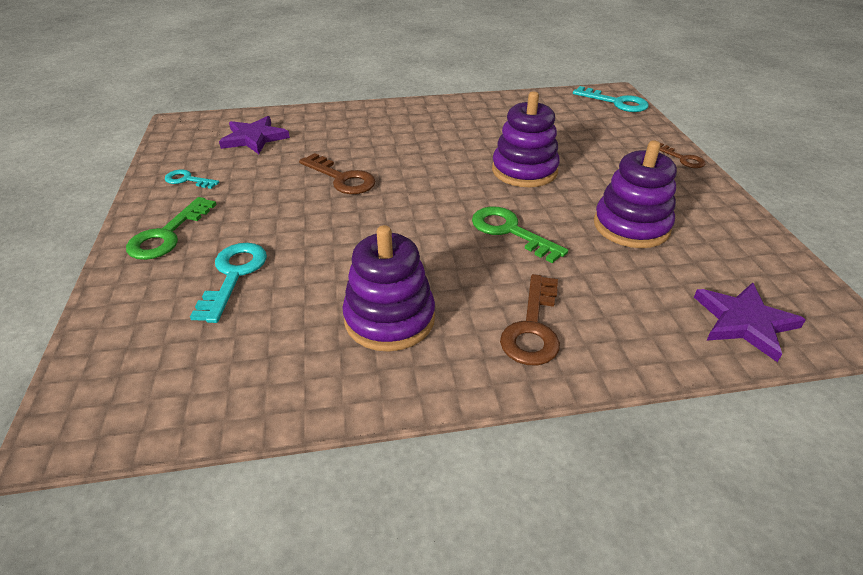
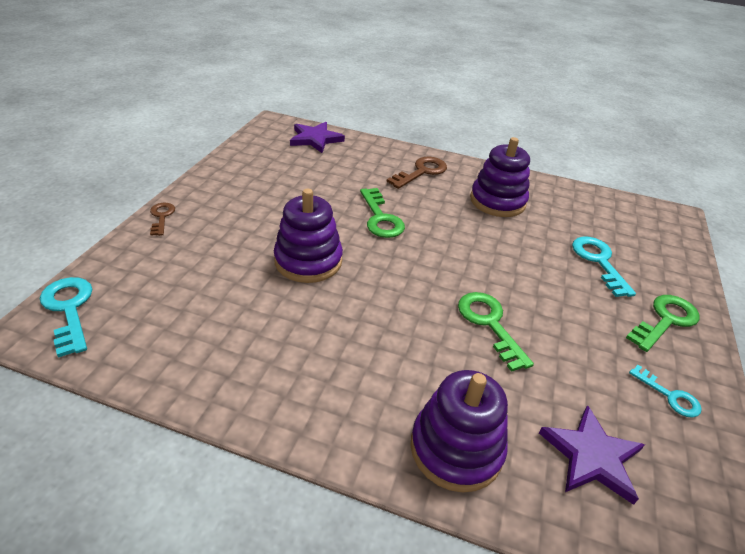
camera: 155 degrees left, 0 degrees up
(233, 275) = (598, 261): turquoise key -> turquoise key turned 135 degrees clockwise
(342, 178) = (489, 324): brown key -> green key
(631, 226) = (295, 191): purple stacking toy -> purple stacking toy (456, 448)

